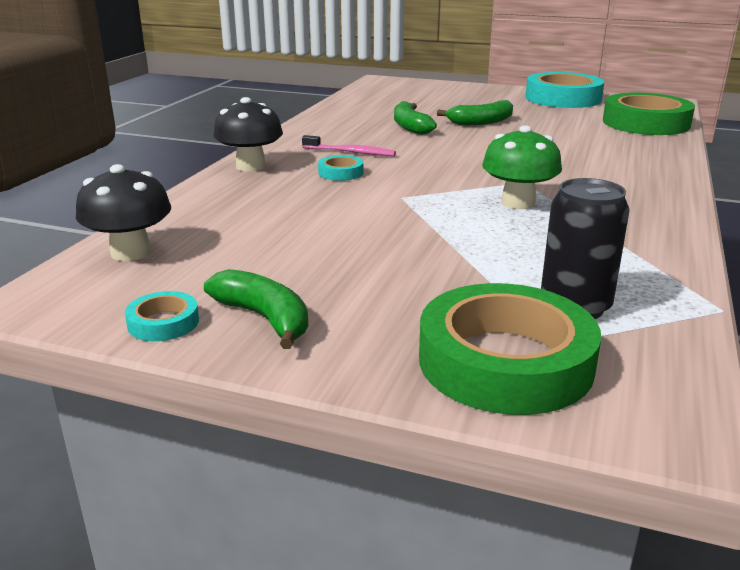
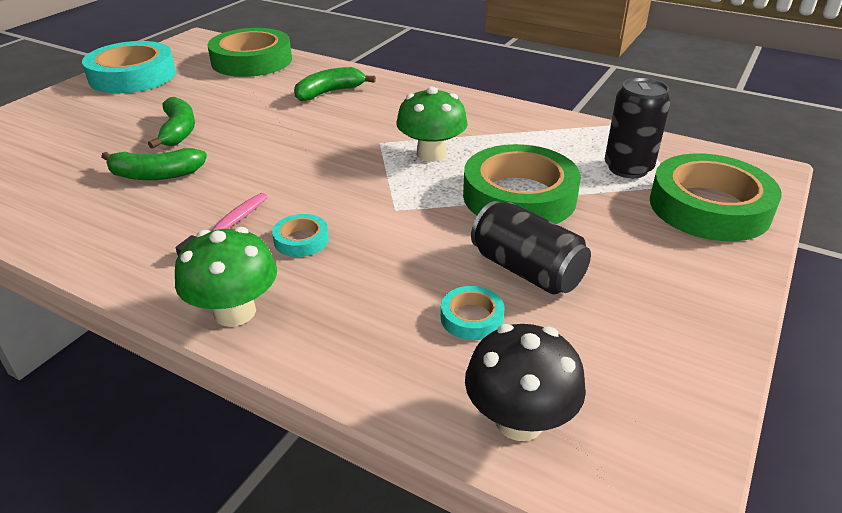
camera: 80 degrees left, 10 degrees up
(163, 322) = (690, 380): turquoise tape -> turquoise tape (471, 318)
(250, 166) = (235, 312): black mushroom -> green mushroom
(264, 318) = (670, 312): green banana -> green banana (329, 92)
(322, 251) = (527, 270): none -> black can
(457, 244) = (519, 196): none -> green tape

